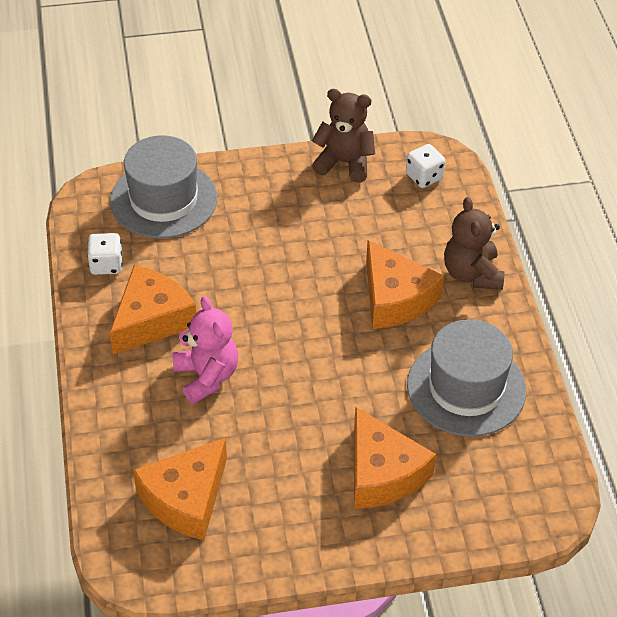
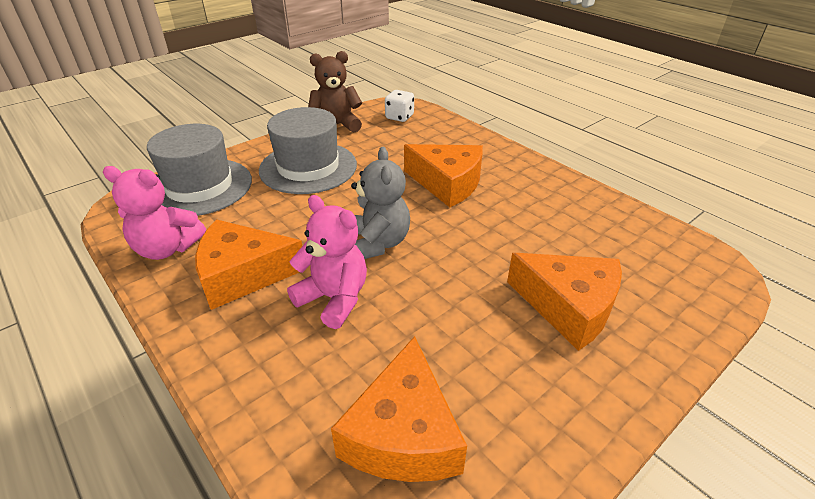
camera: 30 degrees left, 10 degrees down
(106, 264) = (167, 248): white dice -> pink teddy bear
(151, 320) = (243, 274): orange cheese -> orange cheese turned 105 degrees counterclockwise
(277, 339) = (377, 243): none -> grey teddy bear
(466, 388) = (559, 217): grey hat -> grey hat (308, 167)
(472, 274) = (486, 152): brown teddy bear -> none

